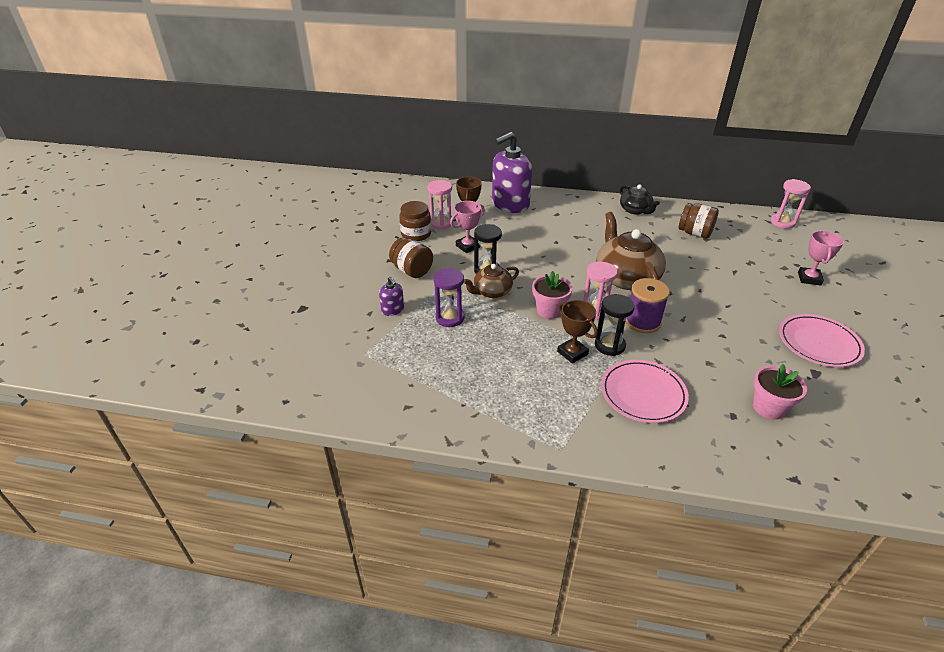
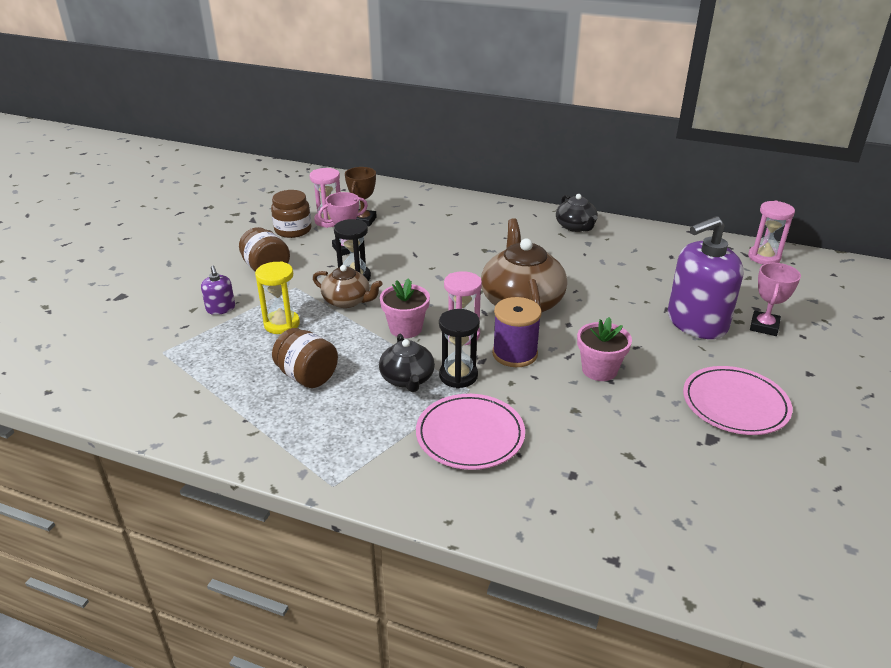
camera: 10 degrees right, 5 degrees down
(450, 318) = (282, 324): purple hourglass -> yellow hourglass
(492, 292) = (347, 301): brown teapot -> brown teapot turned 135 degrees counterclockwise
(510, 204) = (423, 207): purple soap dispenser -> purple soap dispenser (696, 322)
(572, 353) = (407, 379): brown trophy -> black teapot
(695, 233) = (638, 259): brown jar -> brown jar (307, 376)
(768, 407) = (625, 471): pink flower pot -> pink flower pot (599, 370)

